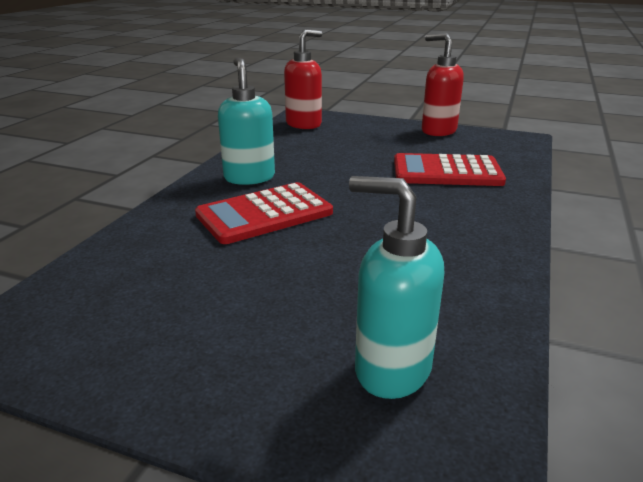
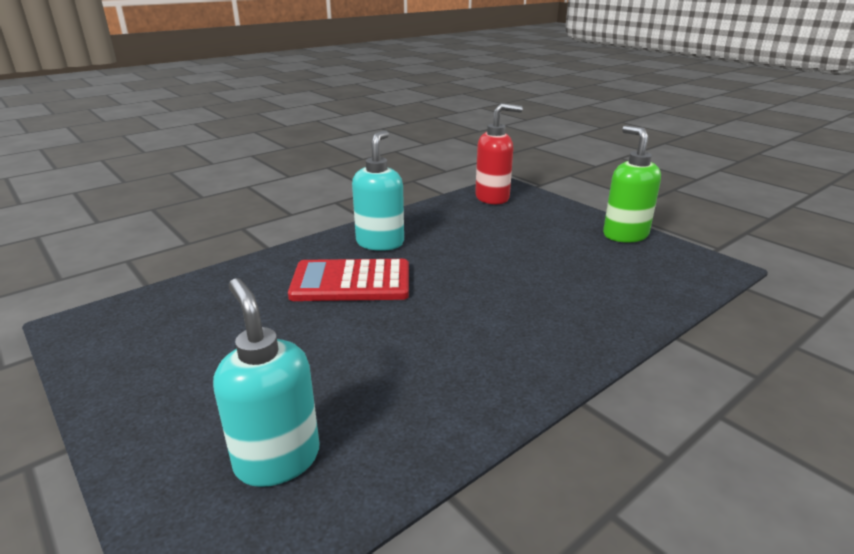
camera: 30 degrees right, 0 degrees up
(438, 131) = (624, 235): red soap dispenser -> green soap dispenser
(446, 172) = (572, 285): red calculator -> none

